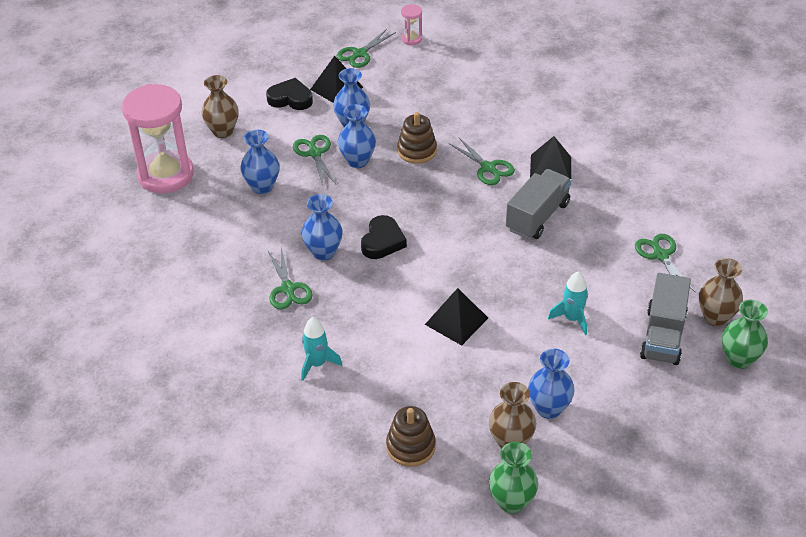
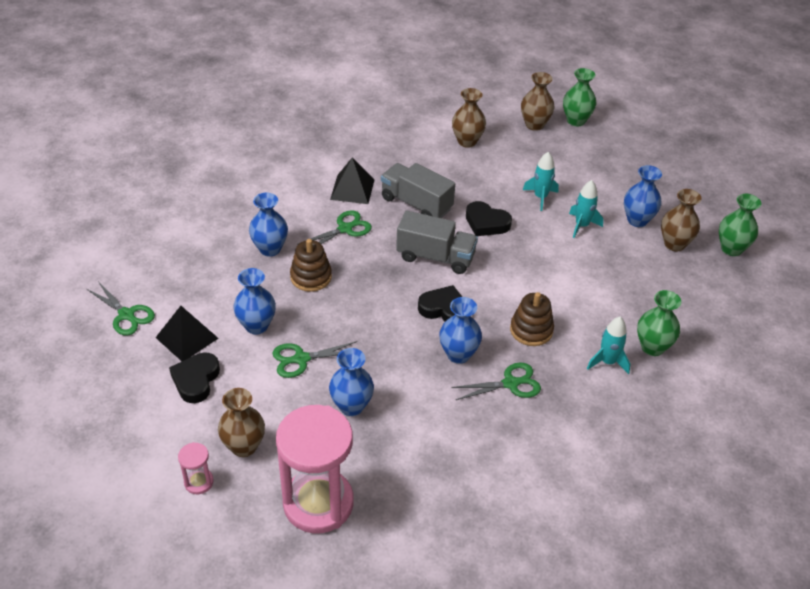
camera: 90 degrees left, 0 degrees up
(339, 404) = (652, 347): none -> green vase
(357, 161) = (320, 323): blue vase -> blue vase (270, 249)
(410, 446) = (690, 302): brown stacking toy -> brown stacking toy (531, 330)
(411, 39) = (113, 270): pink hourglass -> pink hourglass (199, 482)
(456, 321) = (547, 265): black pyramid -> none
(517, 272) = (486, 223): none -> black heart
(528, 354) = (582, 225): none -> turquoise rocket
(660, 255) = (467, 141): green scissors -> brown vase
(663, 335) = (555, 152): grey truck -> grey truck (435, 257)

